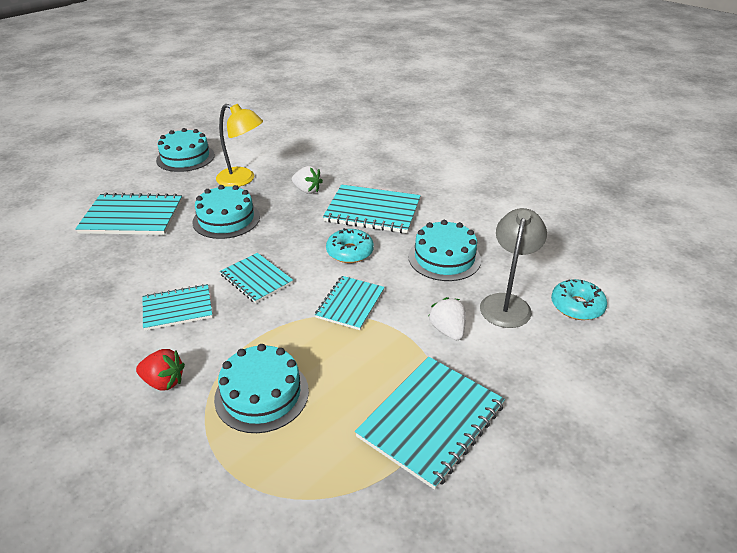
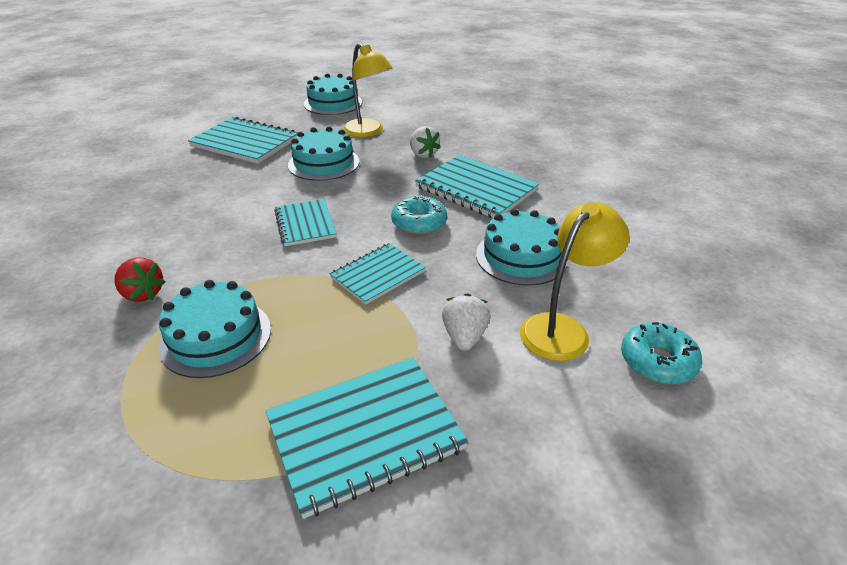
camera: 25 degrees right, 0 degrees up
(177, 308) = (213, 231): turquoise notebook -> none
(507, 303) = (562, 329): grey lamp -> yellow lamp

